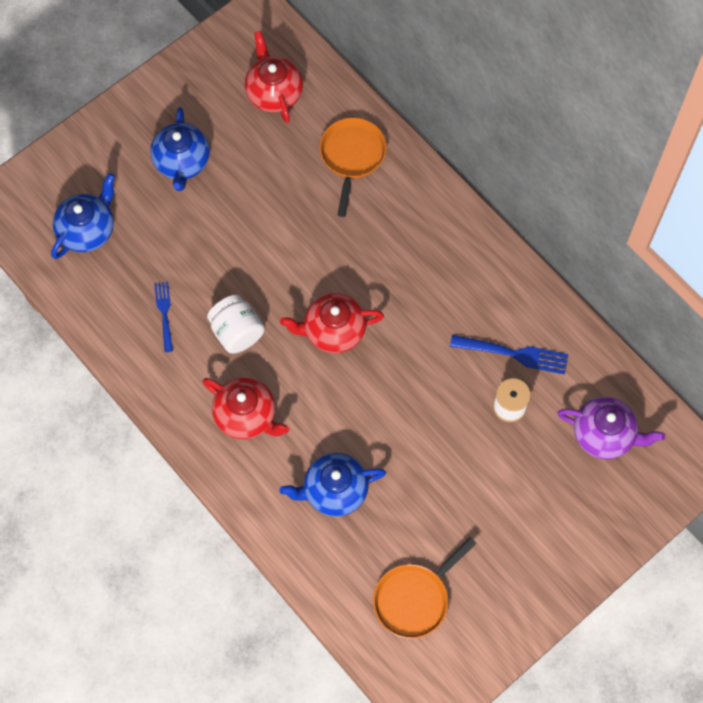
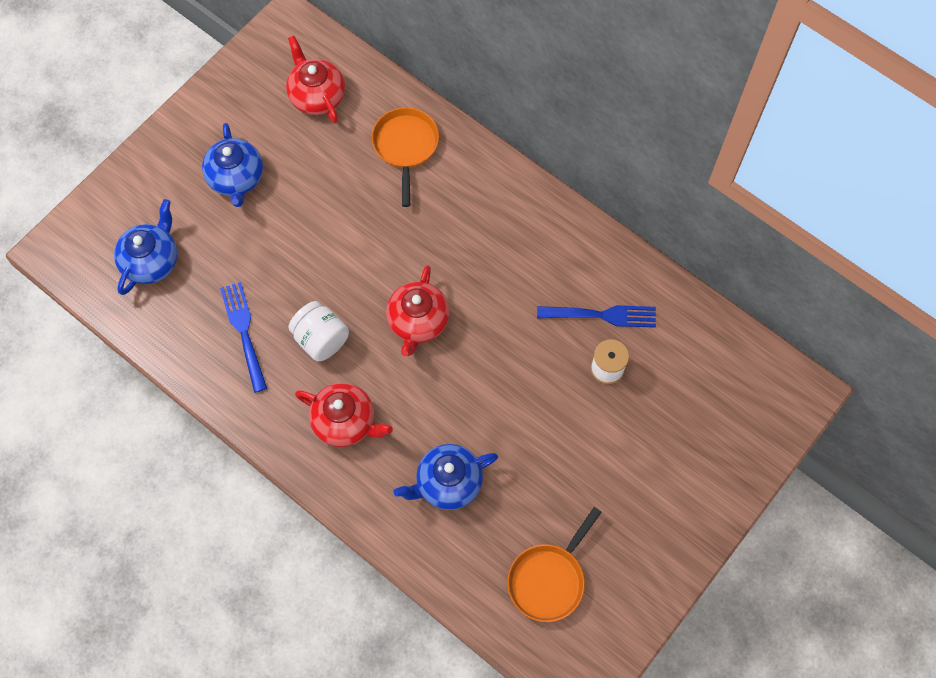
camera: 10 degrees left, 0 degrees up
(164, 313) = (244, 332): blue fork -> blue fork, size x1.54
(333, 331) = (418, 322): red teapot -> red teapot turned 60 degrees counterclockwise
(604, 435) = (706, 381): purple teapot -> none

